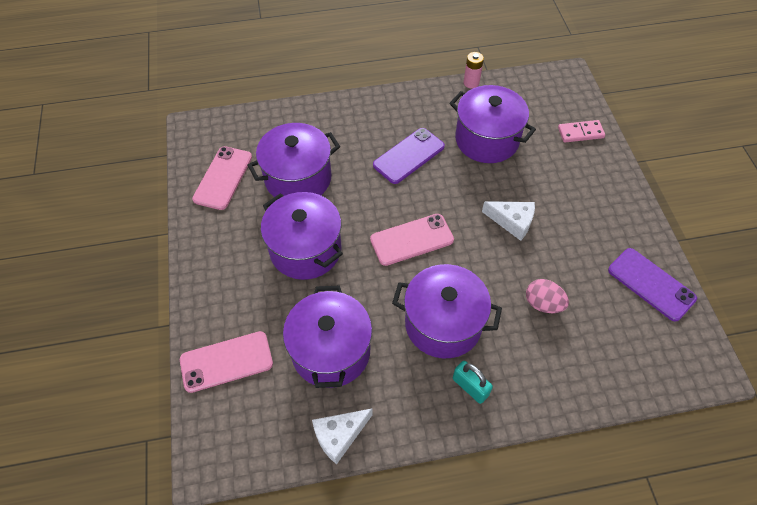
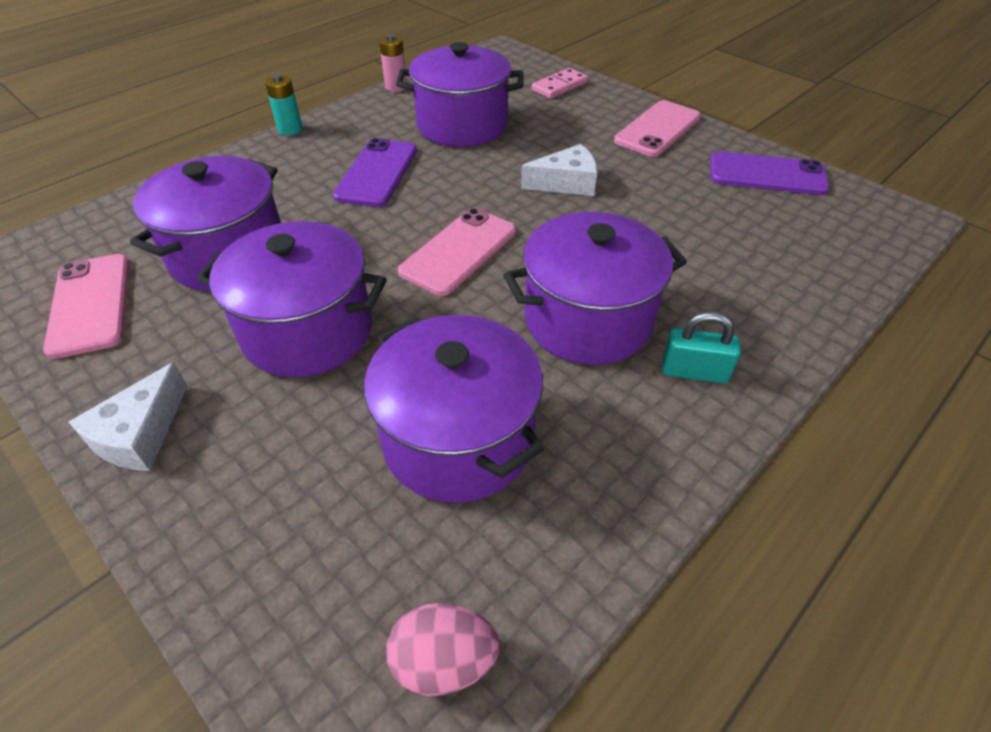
camera: 35 degrees left, 10 degrees down
(226, 361) = (279, 562): pink phone -> pink phone (657, 129)
(339, 435) = (577, 552): white cheese -> white cheese (140, 434)
(384, 94) = (290, 130): none -> turquoise battery
(543, 304) = (682, 242): pink egg -> pink egg (444, 661)

